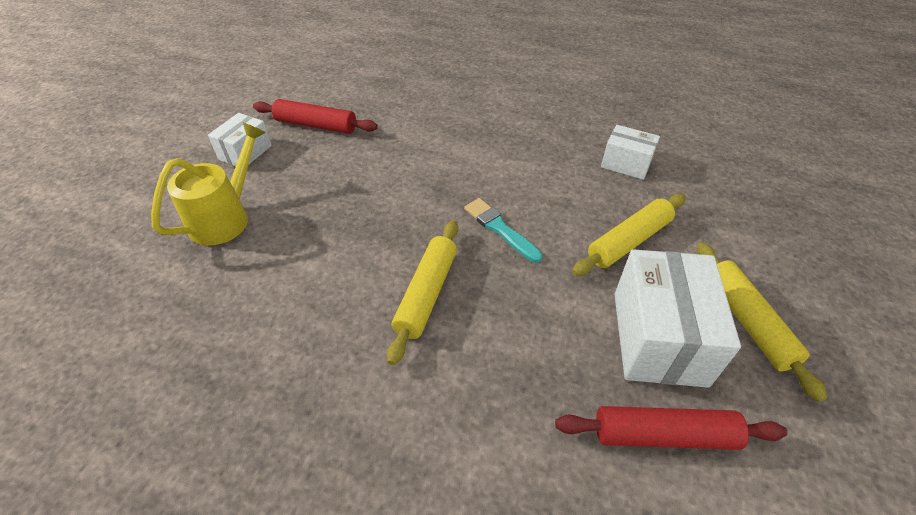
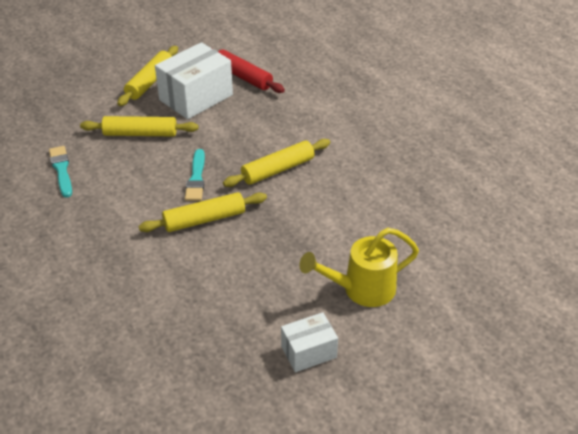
camera: 140 degrees left, 5 degrees down
(316, 125) = (224, 348): red rolling pin -> none
(439, 196) = (204, 219): none -> yellow rolling pin
(626, 164) = (61, 170): white box -> turquoise brush

